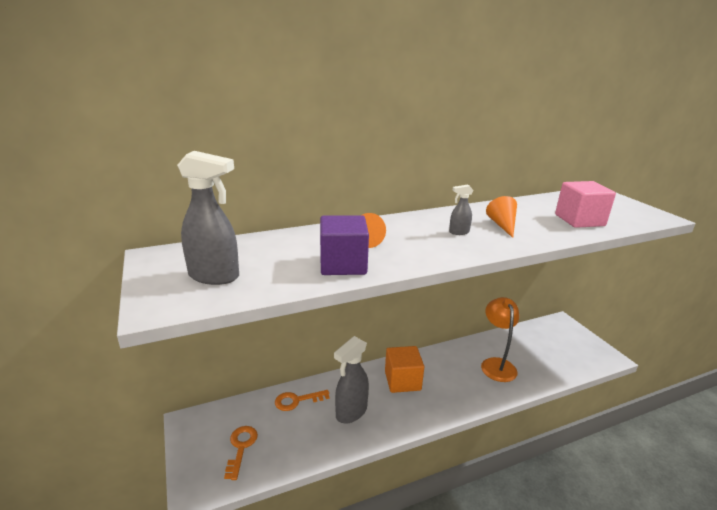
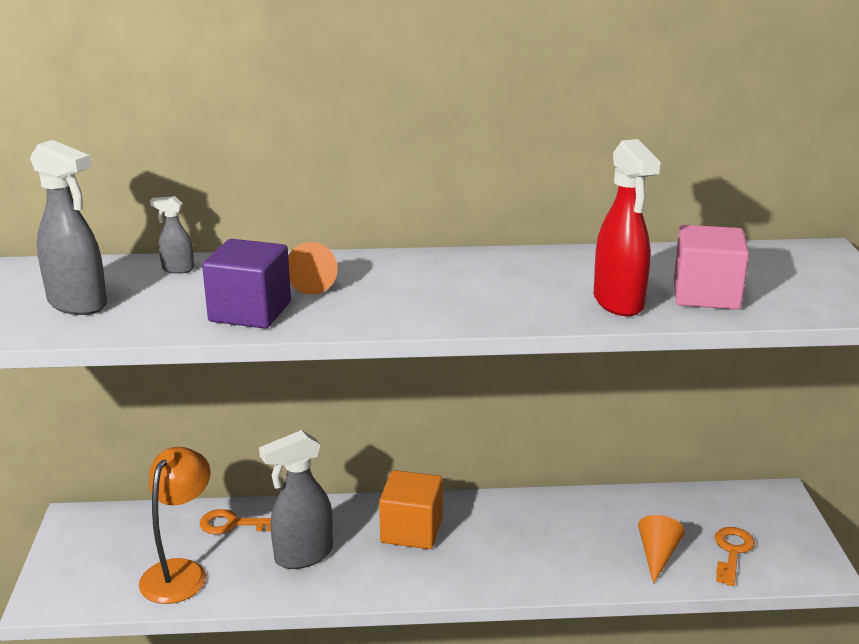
camera: 20 degrees right, 0 degrees up
(241, 447) = (126, 565): orange key -> orange key (732, 552)
(458, 232) = (469, 289): grey spray bottle -> grey spray bottle (177, 269)
(496, 364) = (590, 538): orange lamp -> orange lamp (180, 572)
(502, 225) = (556, 287): orange cone -> orange cone (657, 555)
(544, 230) = (618, 303): none -> red spray bottle

